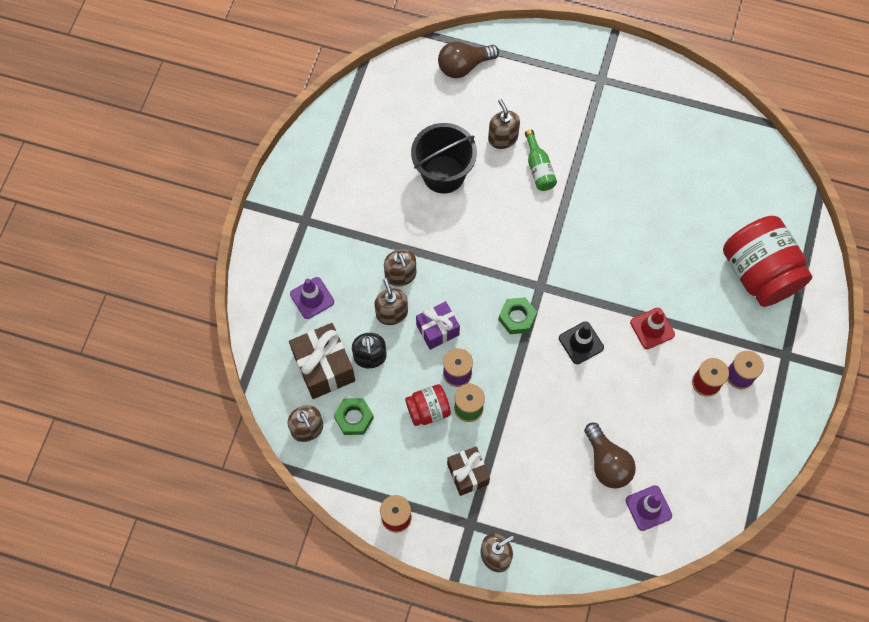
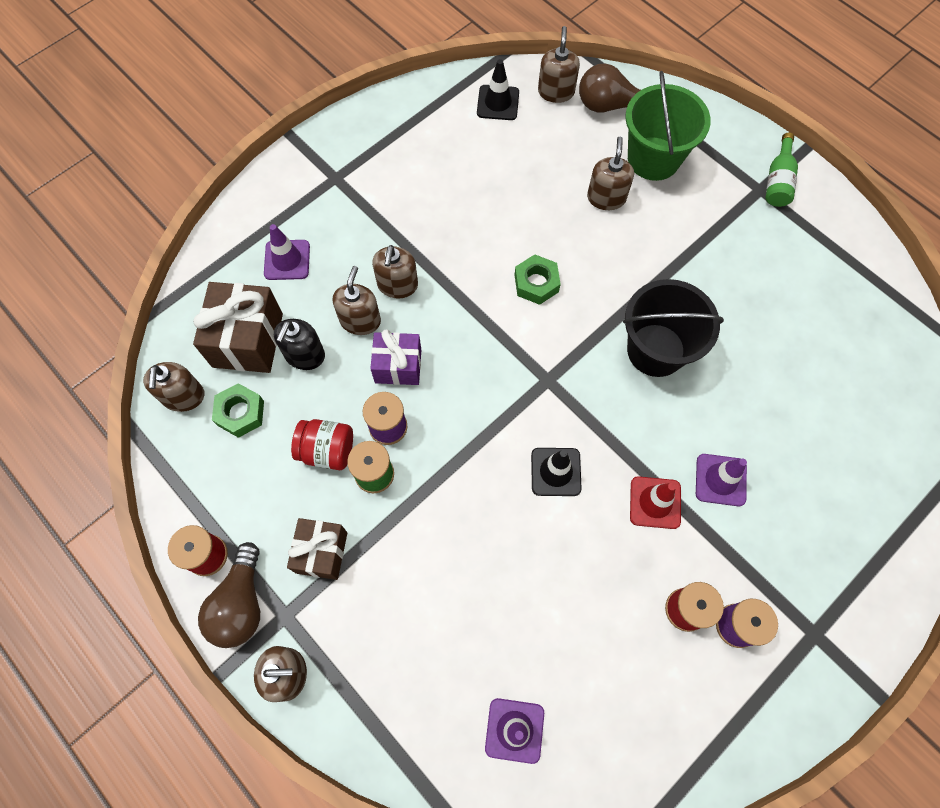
camera: 30 degrees right, 0 degrees up
(384, 103) = (498, 103): none -> black traffic cone
(420, 74) = (556, 92): none -> brown soap dispenser
(443, 174) = (515, 203): black bucket -> black bucket (656, 350)
(517, 92) = (653, 159): none -> green bucket
(517, 318) = (497, 401): green nut -> green nut (536, 283)
(538, 168) = (627, 249): green bottle -> green bottle (778, 181)
(607, 462) = (497, 638): brown light bulb -> brown light bulb (241, 603)
(683, 292) = (720, 480): none -> purple traffic cone
(759, 273) = (835, 509): red jar -> none

